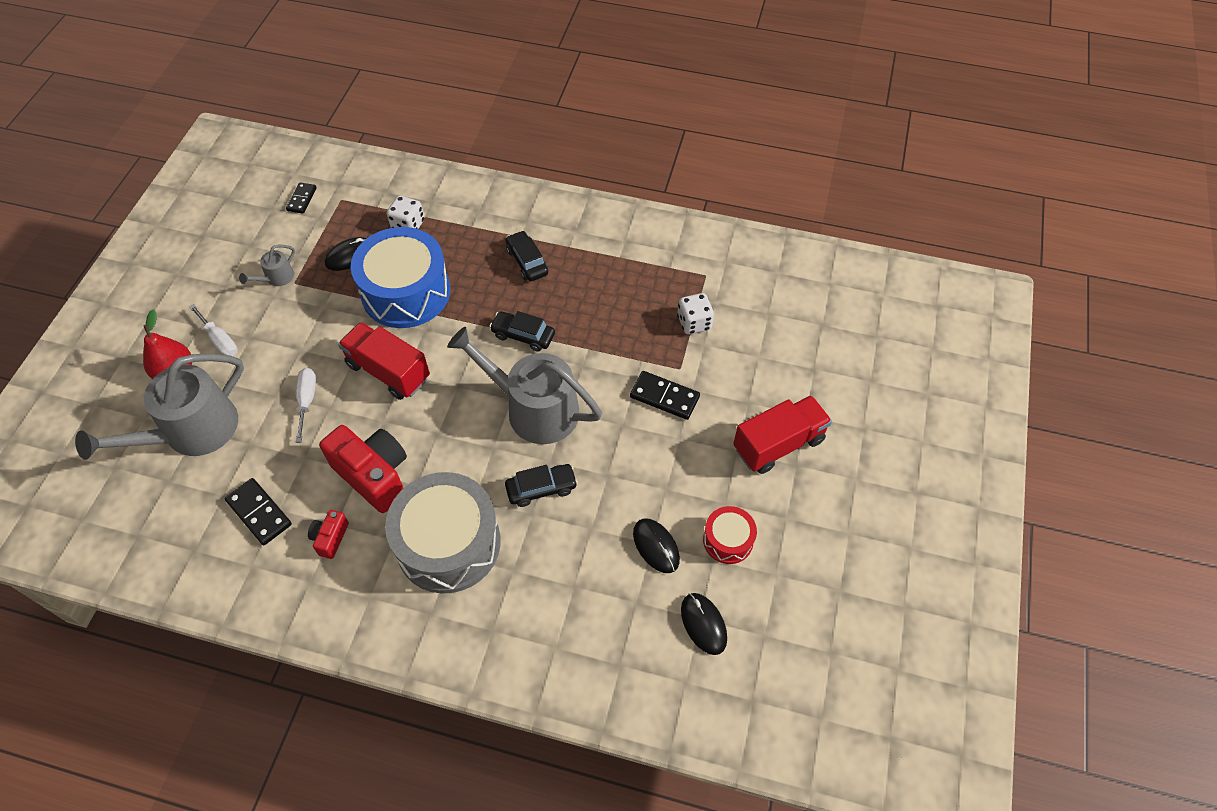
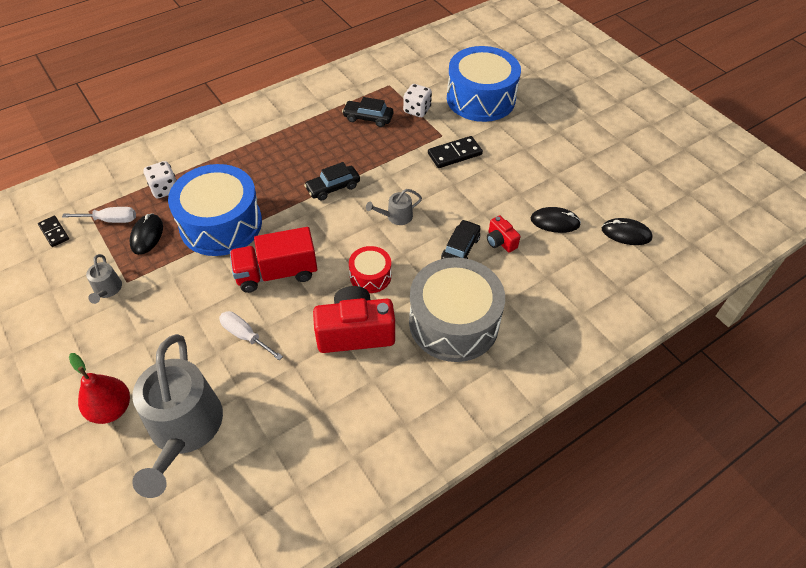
camera: 50 degrees left, 5 degrees down
(220, 341) = (119, 360): white screwdriver -> white screwdriver (111, 220)
(259, 513) = (312, 424): black domino -> none
(330, 538) = (381, 389): red camera -> red camera (500, 241)
(527, 261) = (277, 151): black car -> black car (368, 118)
(534, 409) = (396, 216): grey watering can -> grey watering can, size x0.43
(728, 540) = (580, 189): red drum -> red drum (370, 276)
(771, 362) = (480, 98): none -> blue drum
(778, 444) = (538, 130): red truck -> none

